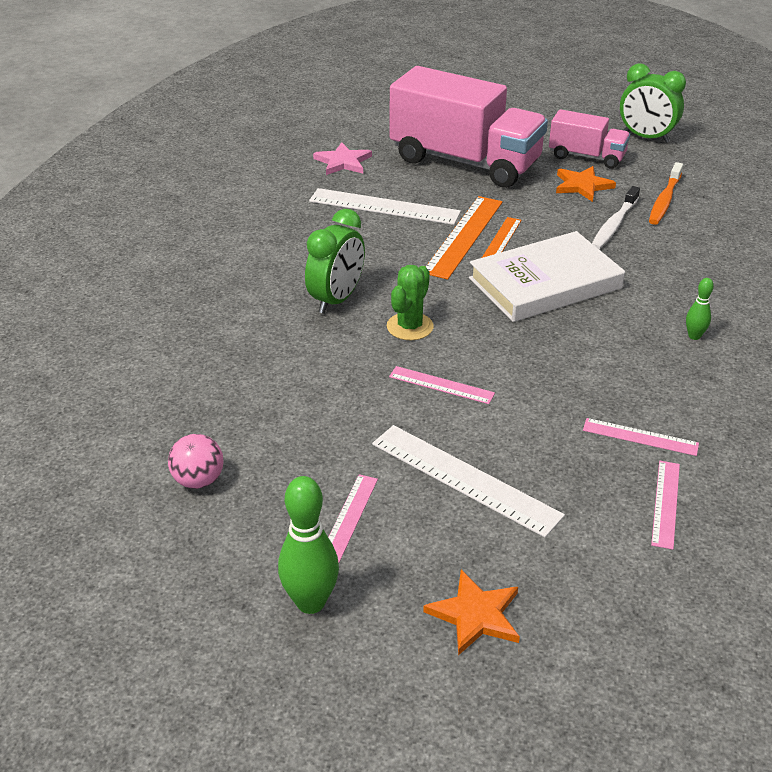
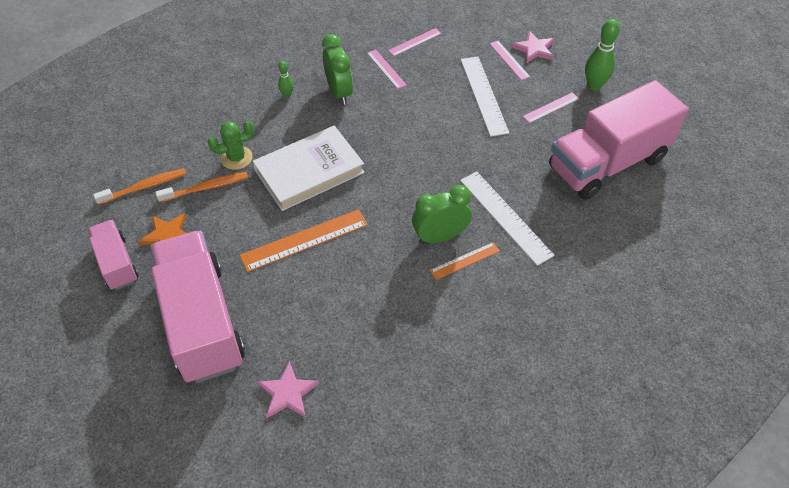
camera: 140 degrees left, 15 degrees up
(198, 480) = (607, 163): pink ball -> pink truck
(384, 206) = (319, 308): white ruler -> white ruler (505, 217)
(410, 327) = (419, 189): green cactus -> green cactus (236, 158)
(441, 385) = (442, 144): pink ruler -> pink ruler (509, 60)
(475, 615) = (534, 49): orange star -> pink star
(500, 240) = (287, 221): orange ruler -> orange ruler (465, 261)
(545, 283) = (309, 171): white book -> white book turned 45 degrees counterclockwise
(614, 225) = (206, 188): white toothbrush -> orange toothbrush
(646, 137) = (46, 255): green clock -> green clock (339, 92)

